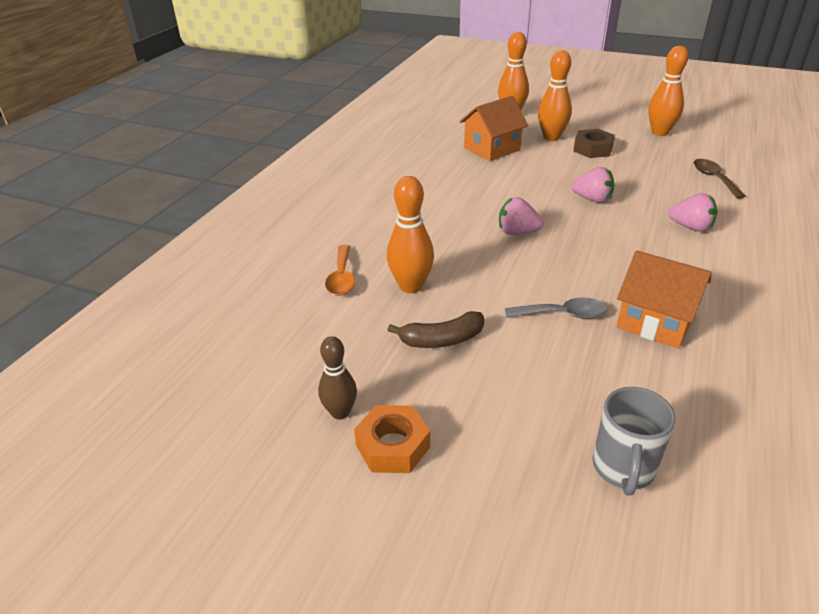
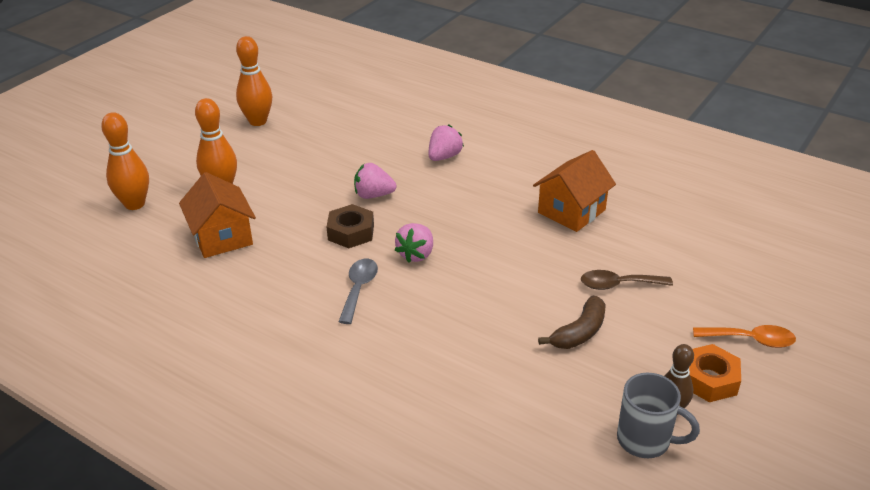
camera: 80 degrees left, 0 degrees up
(341, 278) = (463, 394): orange spoon -> orange spoon (750, 340)
(411, 286) = (492, 342): orange bowling pin -> none
(442, 340) = (579, 332): brown banana -> brown banana turned 45 degrees clockwise
(563, 314) = (554, 255): grey spoon -> grey spoon (359, 289)
(592, 149) = (268, 169): brown nut -> brown nut (351, 232)
(592, 199) = (373, 195): pink strawberry -> pink strawberry turned 120 degrees counterclockwise
(623, 469) = (724, 267): grey mug -> grey mug (646, 440)
(714, 178) = (367, 121): brown spoon -> brown spoon (618, 285)

